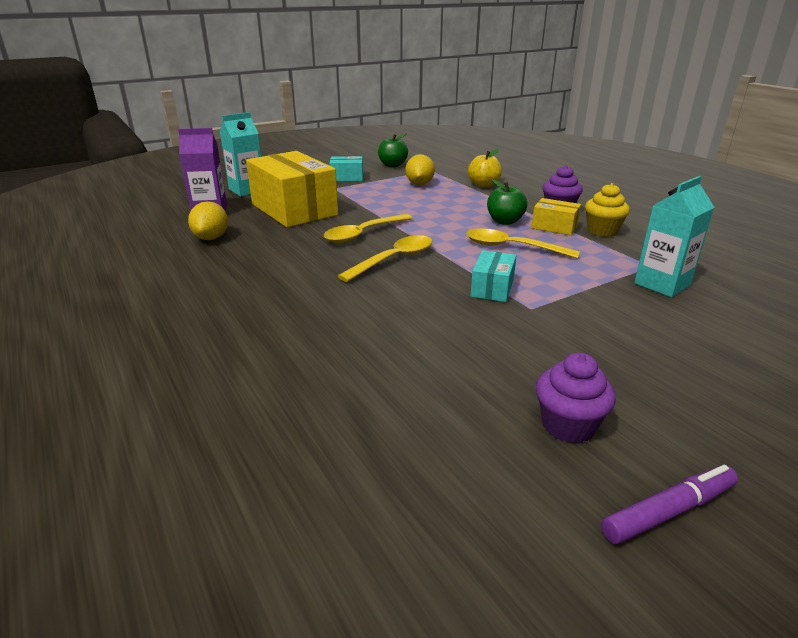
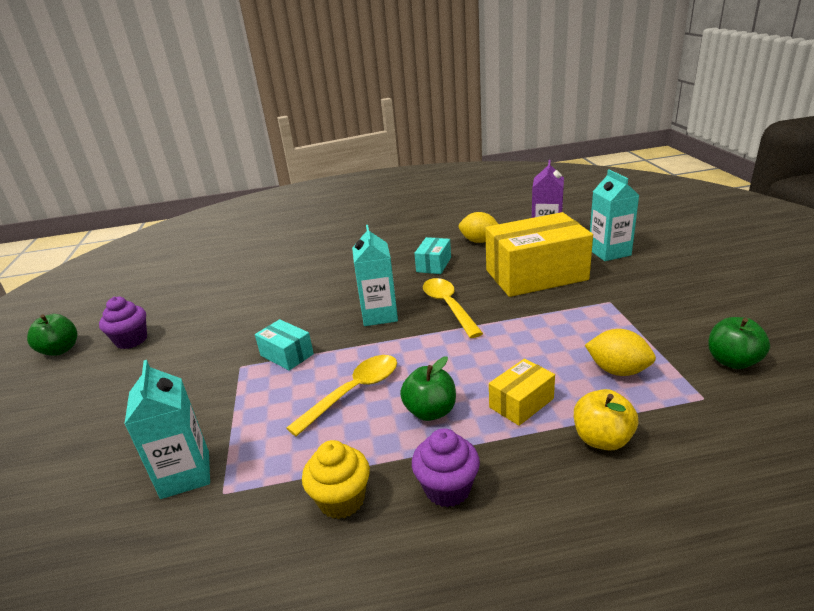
camera: 115 degrees right, 0 degrees up
(347, 178) = (656, 313): turquoise box -> turquoise box (434, 264)
(394, 260) = (379, 315): yellow spoon -> turquoise carton
(554, 227) = (386, 452): yellow box -> yellow box (521, 403)
(668, 511) = (60, 350): purple marker -> green apple

